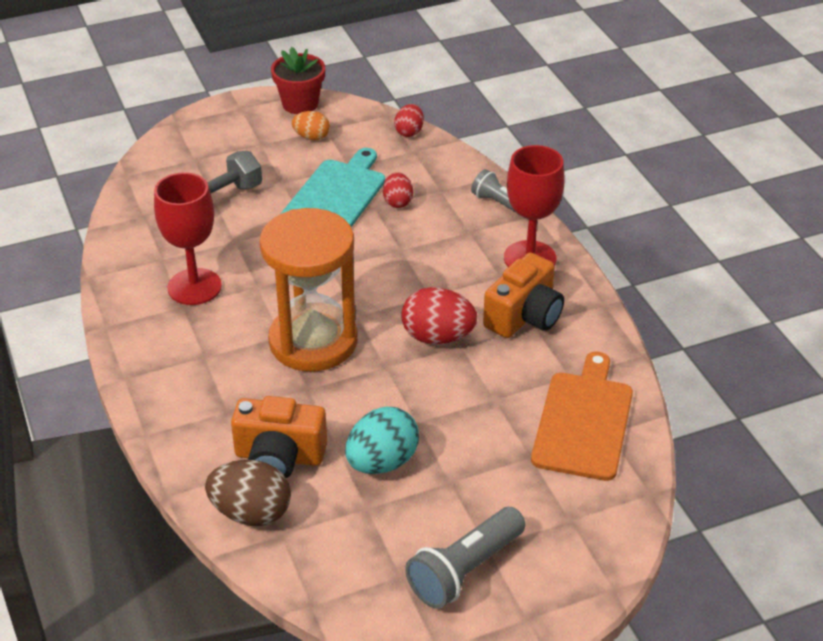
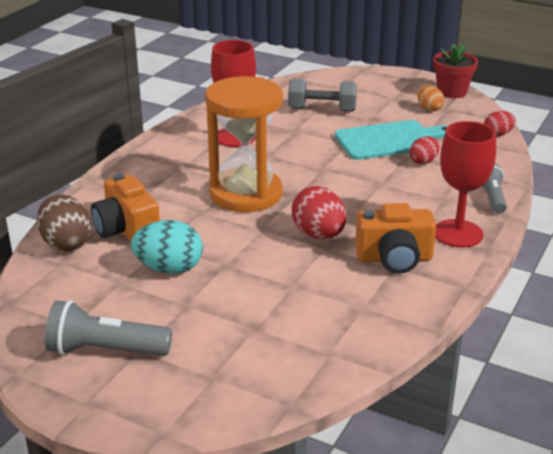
camera: 50 degrees right, 10 degrees down
(583, 421) = (324, 335): orange cutting board -> none

